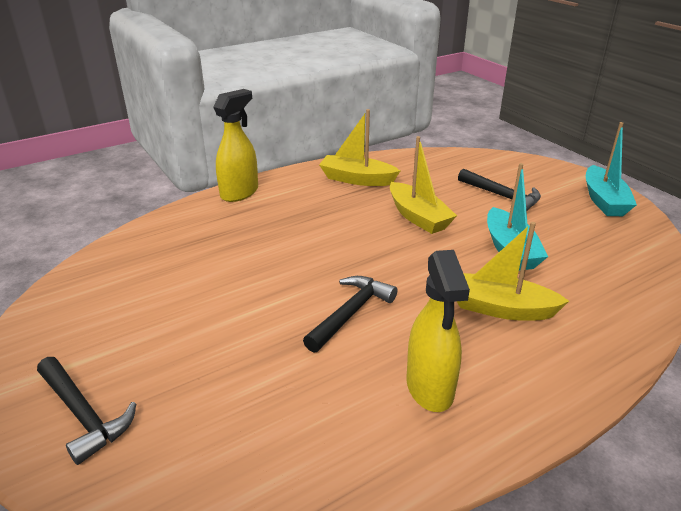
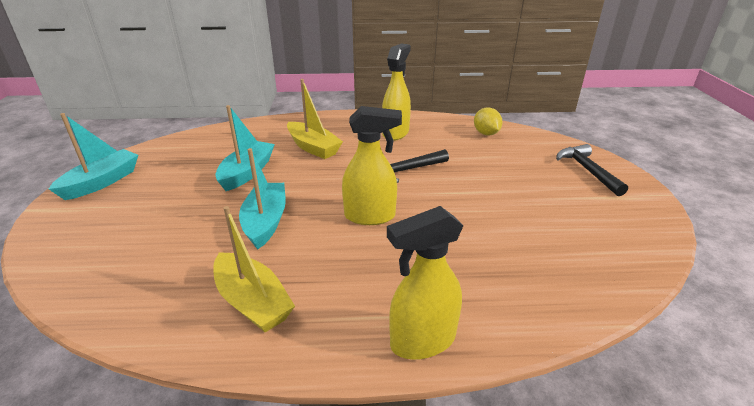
camera: 150 degrees left, 0 degrees up
(275, 458) = (486, 133): none -> yellow lemon
(337, 248) = (370, 216): none -> yellow spray bottle
(418, 217) = (266, 222): yellow boat -> turquoise boat
(502, 196) = (160, 215): black hammer -> none

